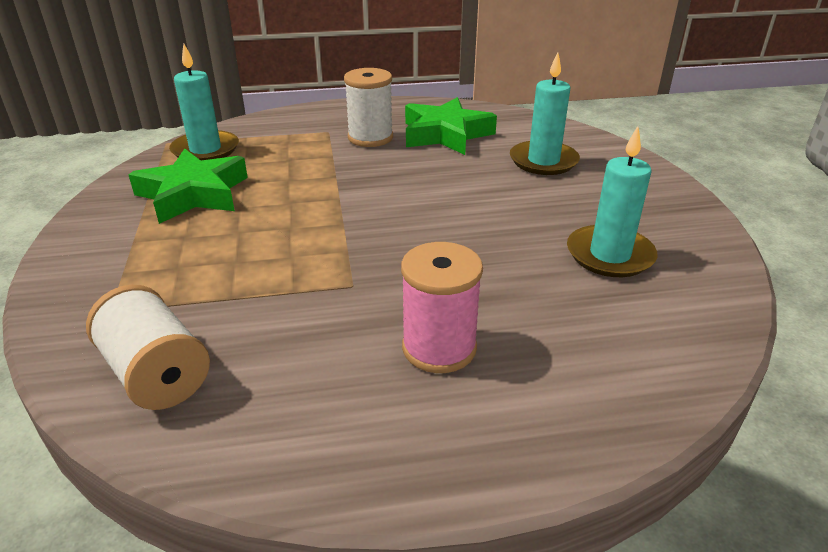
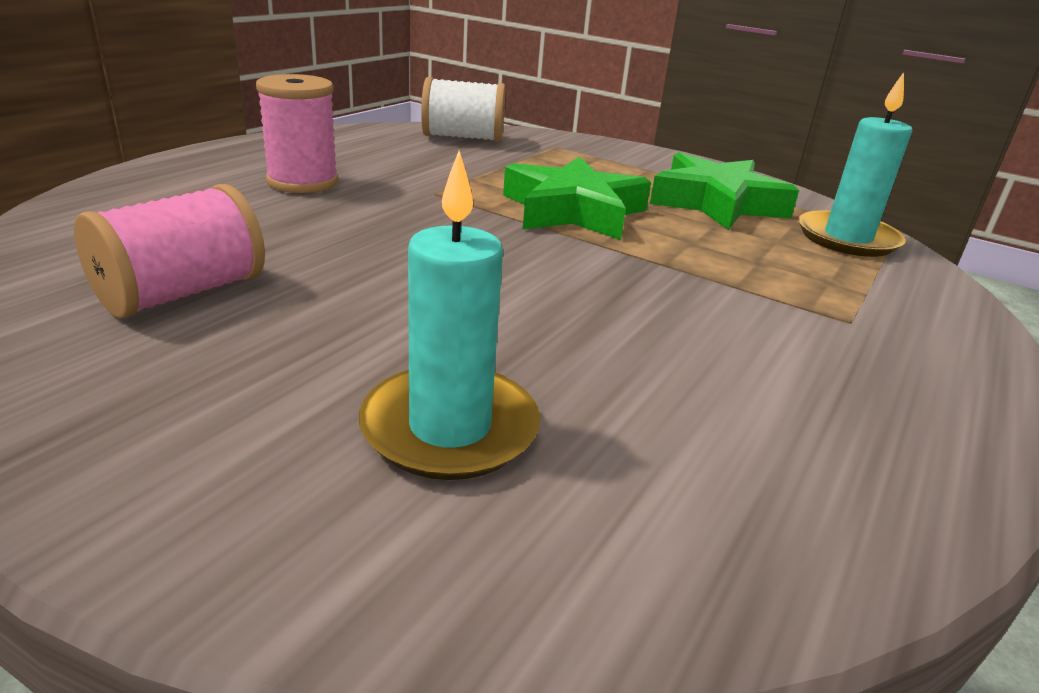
camera: 130 degrees right, 5 degrees down
(370, 138) = (782, 336): white spool -> none
(445, 134) = (719, 406): green star -> green star (573, 211)
(609, 255) = (182, 293): turquoise candle -> pink spool

